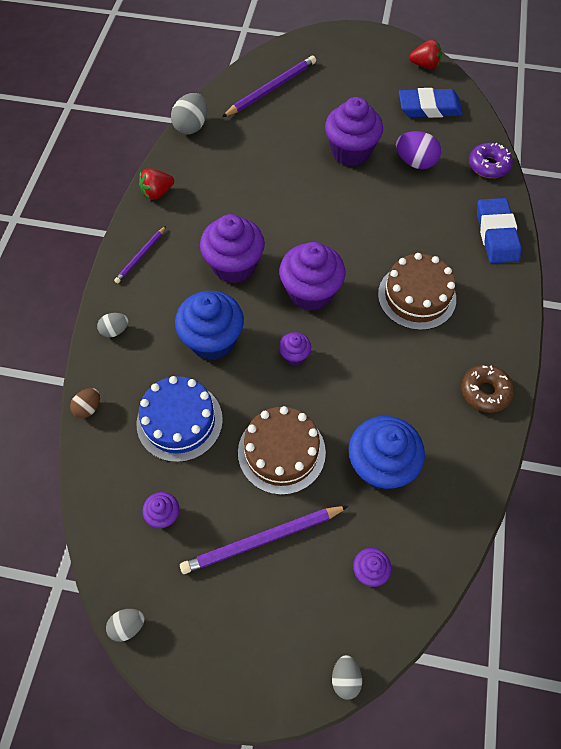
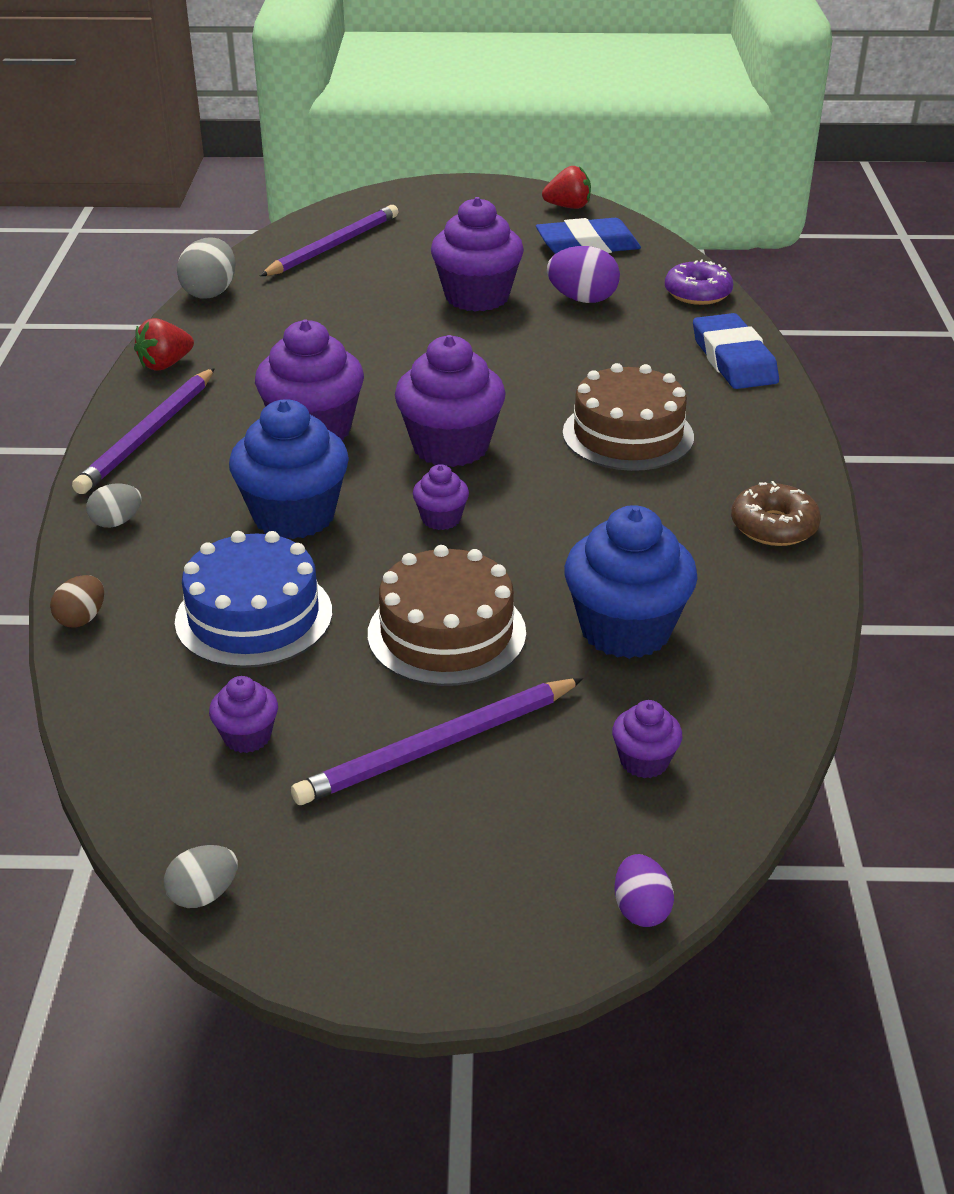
camera: 10 degrees left, 25 degrees down
(141, 256) = (149, 435): purple pencil -> purple pencil, size x1.76
(345, 678) = (641, 909): grey egg -> purple egg

